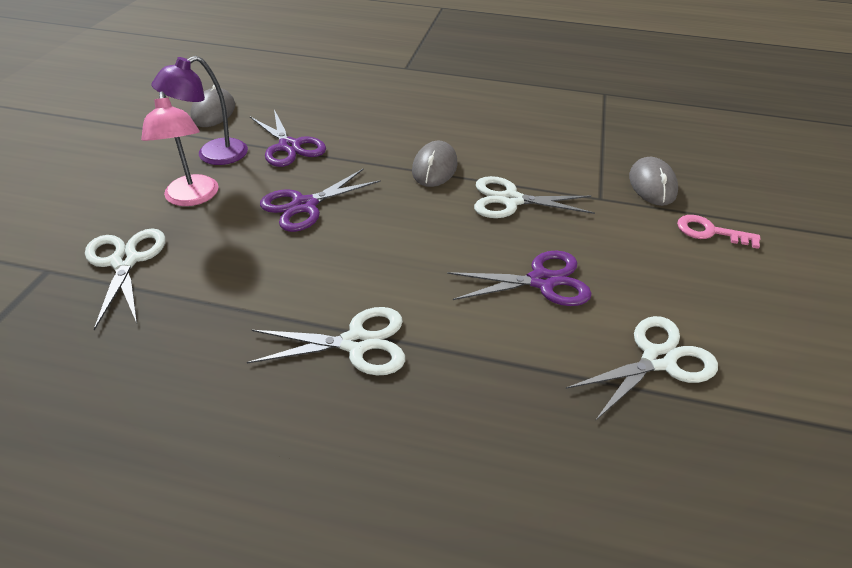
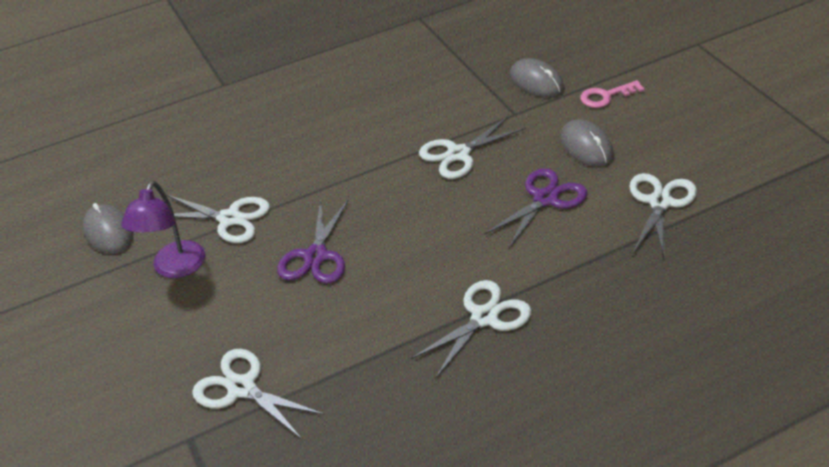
camera: 35 degrees left, 0 degrees up
(192, 198) = (216, 311): pink lamp -> none
(289, 146) = (229, 219): purple scissors -> white scissors
(434, 168) = (372, 163): grey mouse -> grey mouse (586, 146)

